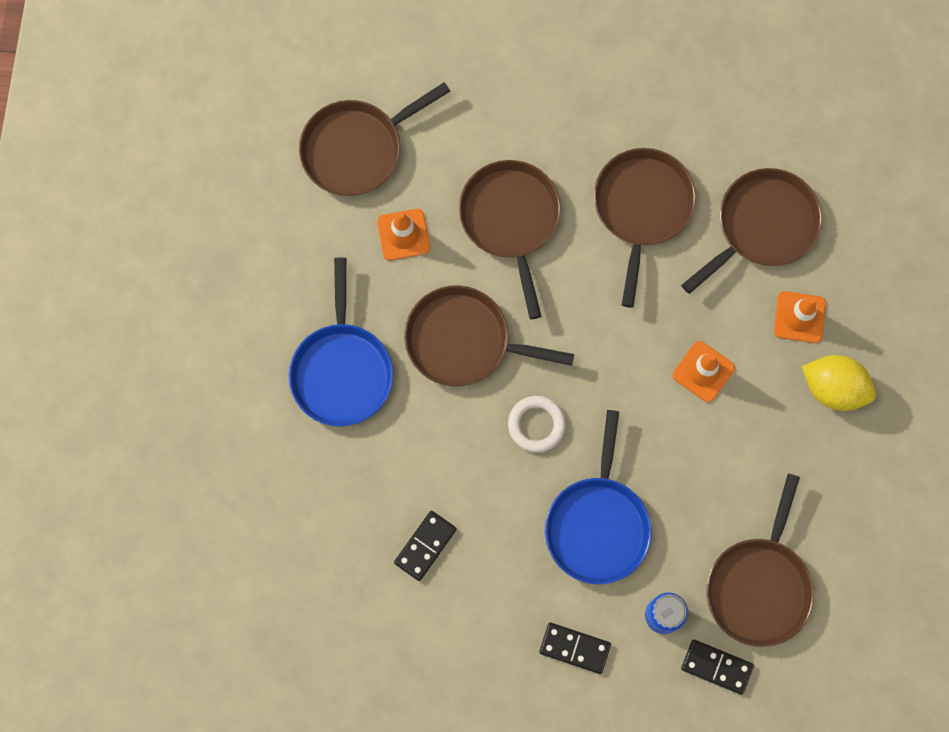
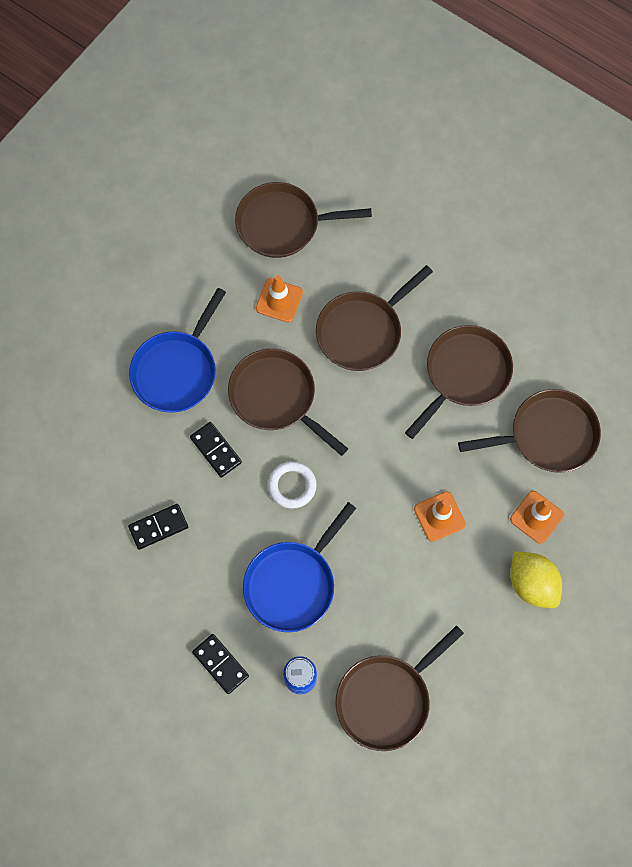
camera: 30 degrees right, 5 degrees down
(511, 220) = (362, 331): brown pan -> brown pan turned 150 degrees counterclockwise
(717, 667) = (318, 740): black domino -> black domino (216, 450)

